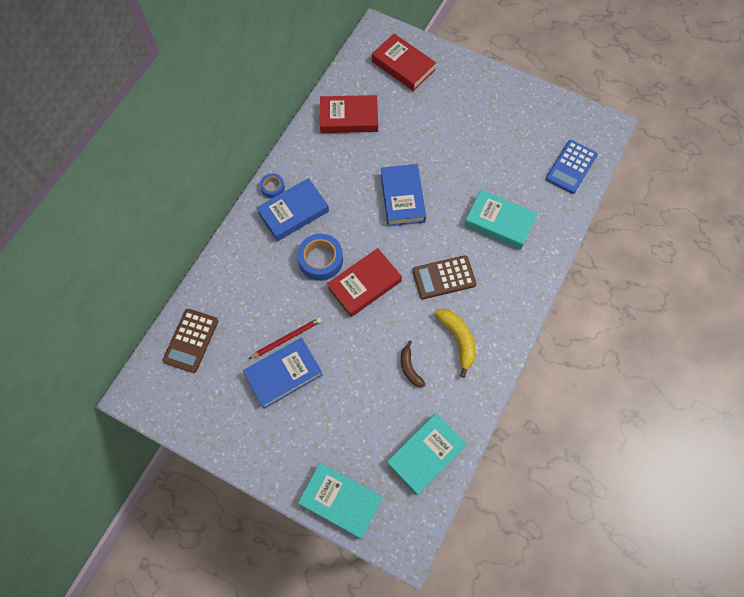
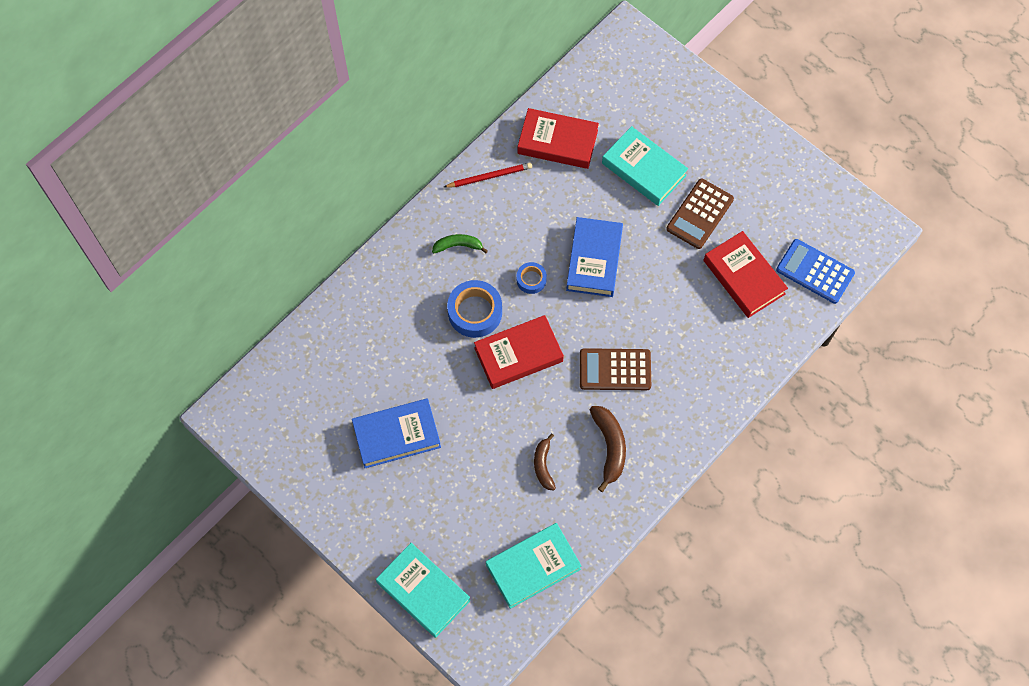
camera: 15 degrees right, 0 degrees up
(191, 340) = (301, 370): brown calculator -> brown calculator (699, 214)
(272, 188) = (441, 209): blue tape -> blue tape (531, 280)
(287, 338) = (411, 395): red pencil -> red pencil (489, 176)
(293, 212) = (458, 246): blue book -> green banana
(403, 65) = (645, 89): red book -> red book (744, 277)
(458, 340) = (609, 447): yellow banana -> brown banana
(499, 222) = (703, 319): turquoise book -> turquoise book (644, 169)
(571, 167) = (815, 271): blue calculator -> blue calculator turned 75 degrees clockwise

